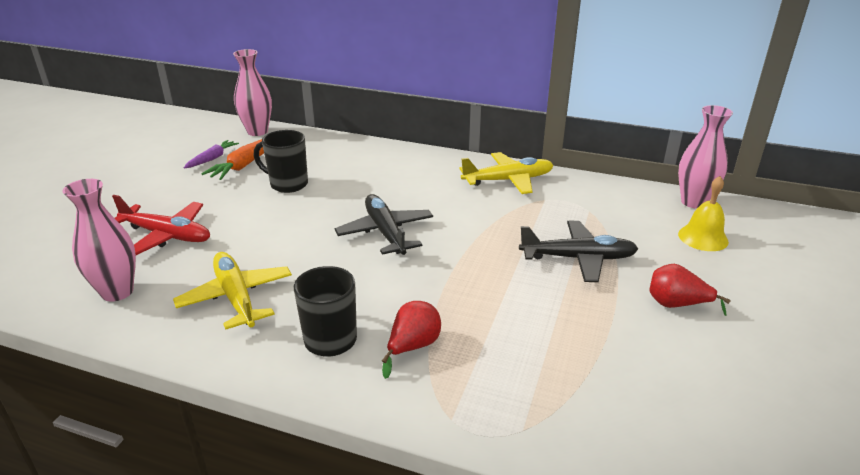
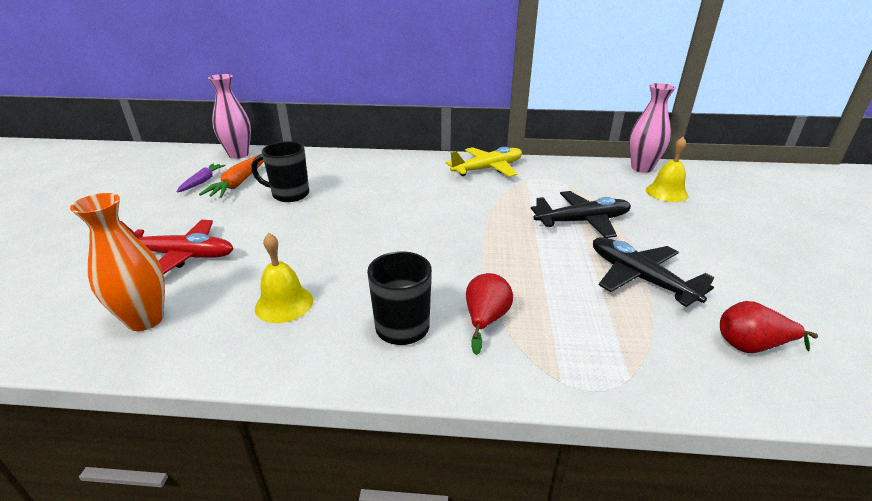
camera: 15 degrees left, 0 degrees up
(117, 292) = (145, 320): pink vase -> orange vase
(236, 297) = (284, 304): yellow plane -> yellow bell
(385, 232) = (404, 223): black plane -> black plane (640, 278)
(676, 305) = (683, 246): red pear -> red pear (751, 346)

